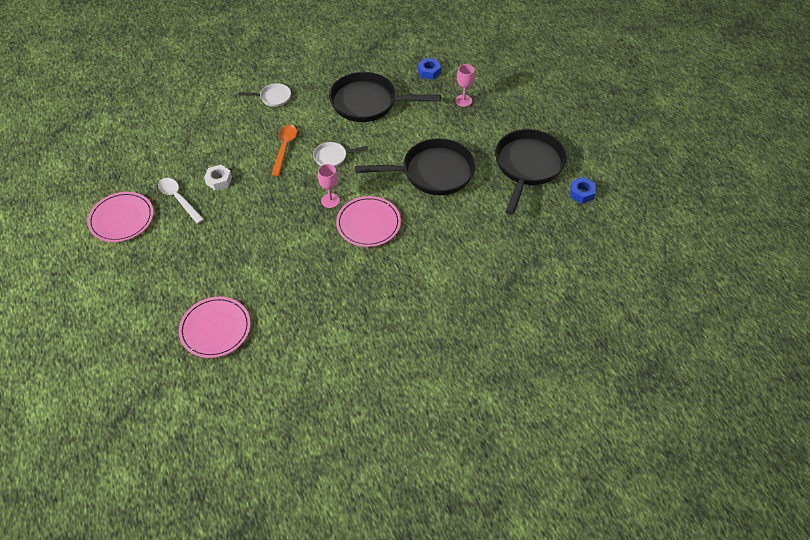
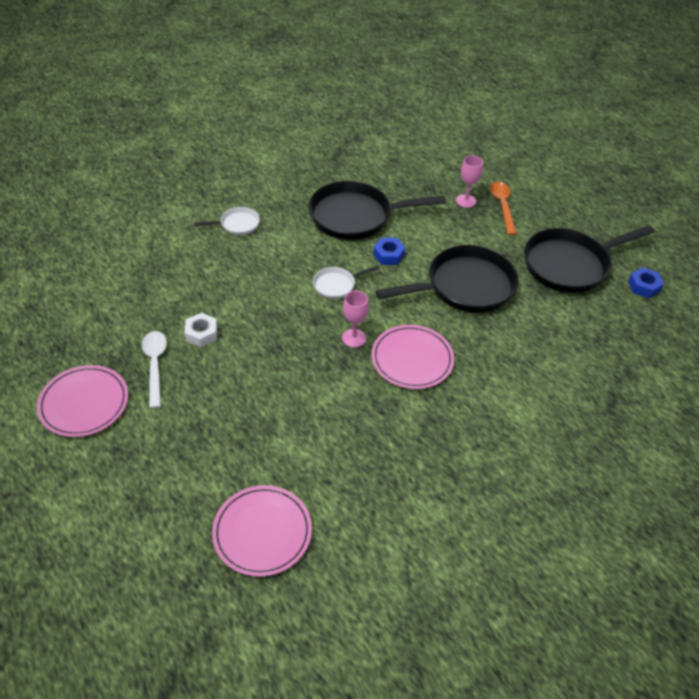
camera: 15 degrees left, 5 degrees down
(178, 199) = (155, 365): white spoon -> white spoon turned 45 degrees clockwise
(284, 148) = (273, 282): orange spoon -> orange spoon (502, 206)
(429, 72) = (413, 174): blue nut -> blue nut (388, 255)
(527, 166) = (570, 265): black pan -> black pan turned 120 degrees counterclockwise

